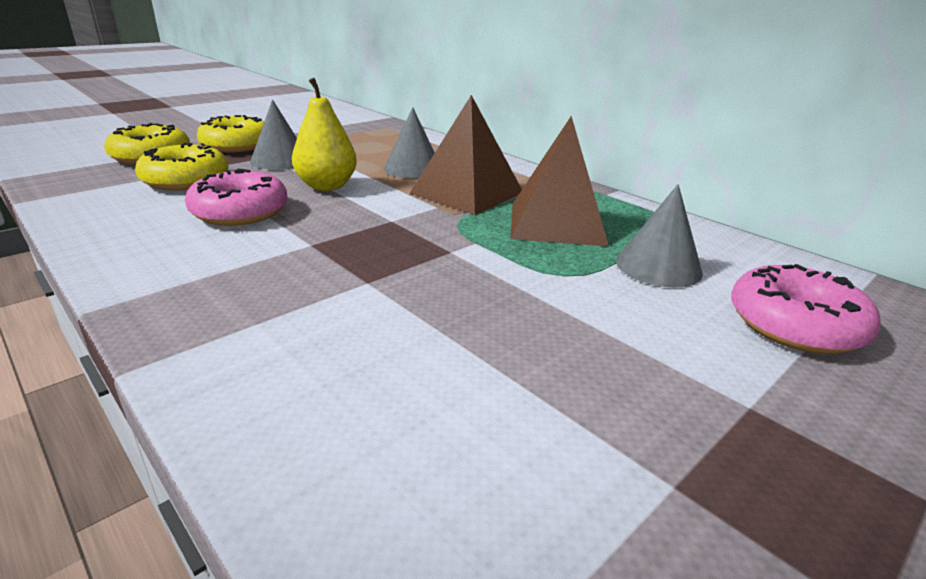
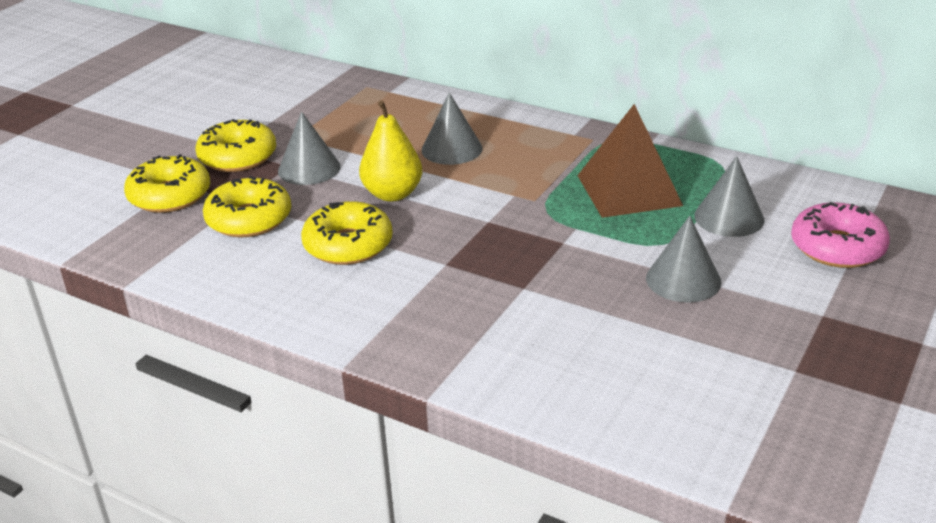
camera: 15 degrees left, 5 degrees up
(240, 212) = (348, 245): pink donut -> yellow donut
(467, 192) = (527, 170): brown pyramid -> none
(564, 315) = (683, 280): none -> grey cone

